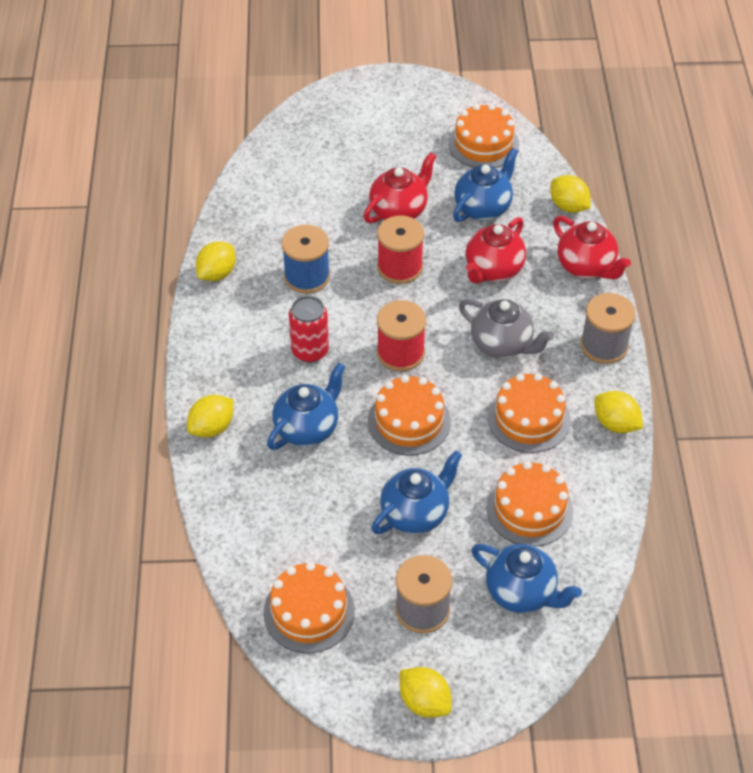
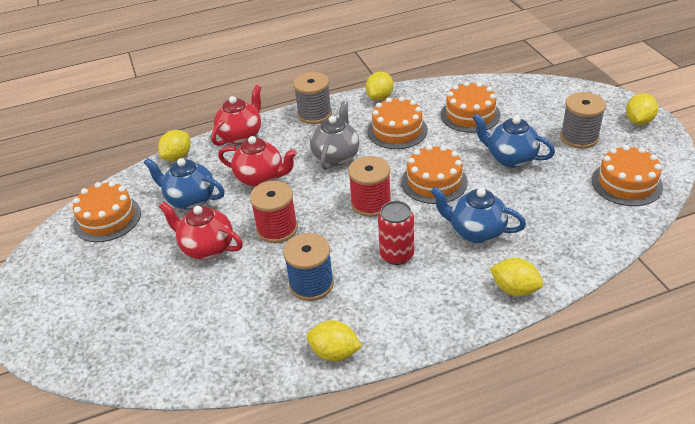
camera: 105 degrees left, 10 degrees down
(521, 592) = (533, 104): blue teapot -> none

